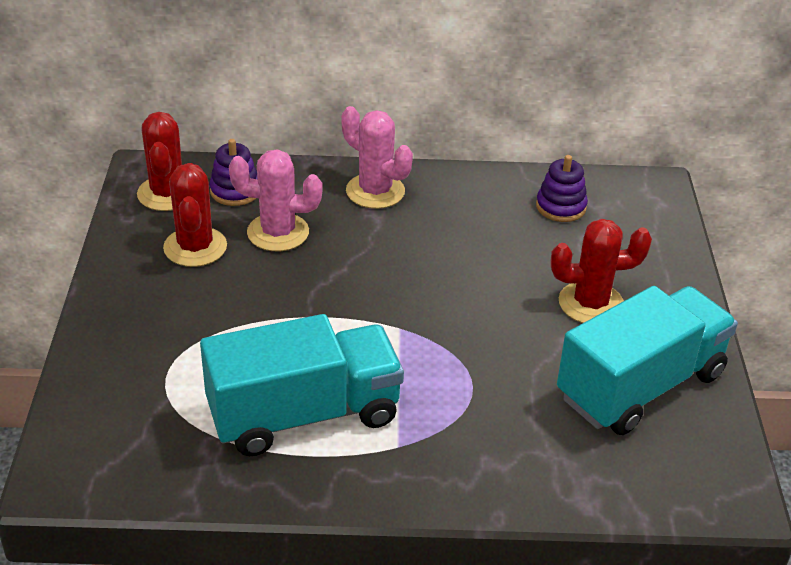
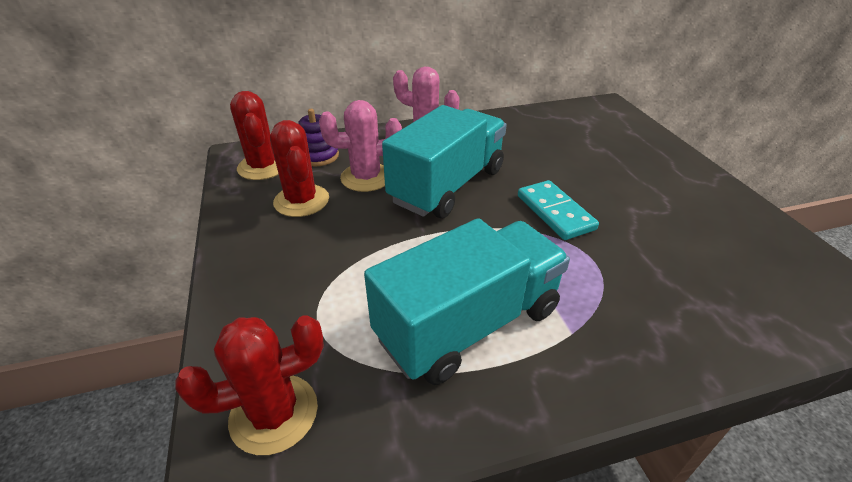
camera: 15 degrees left, 0 degrees up
(468, 323) = (555, 212): none -> turquoise domino
(561, 207) = (559, 125): purple stacking toy -> none
(591, 303) = (630, 180): red cactus -> red cactus (274, 413)
(640, 386) = (717, 231): turquoise truck -> turquoise truck (447, 186)

